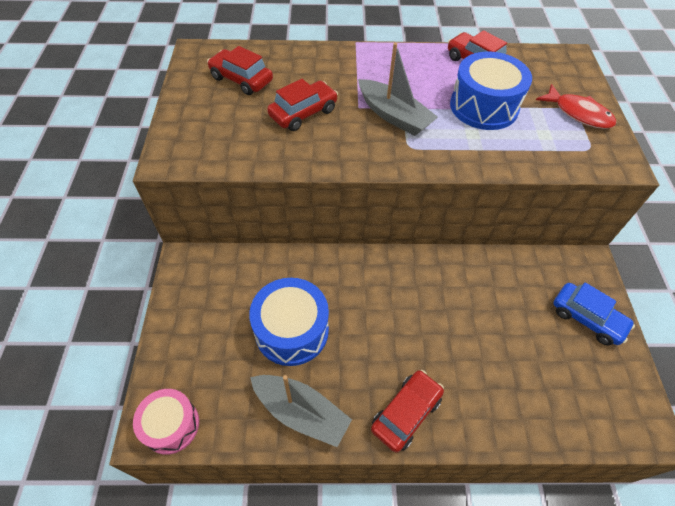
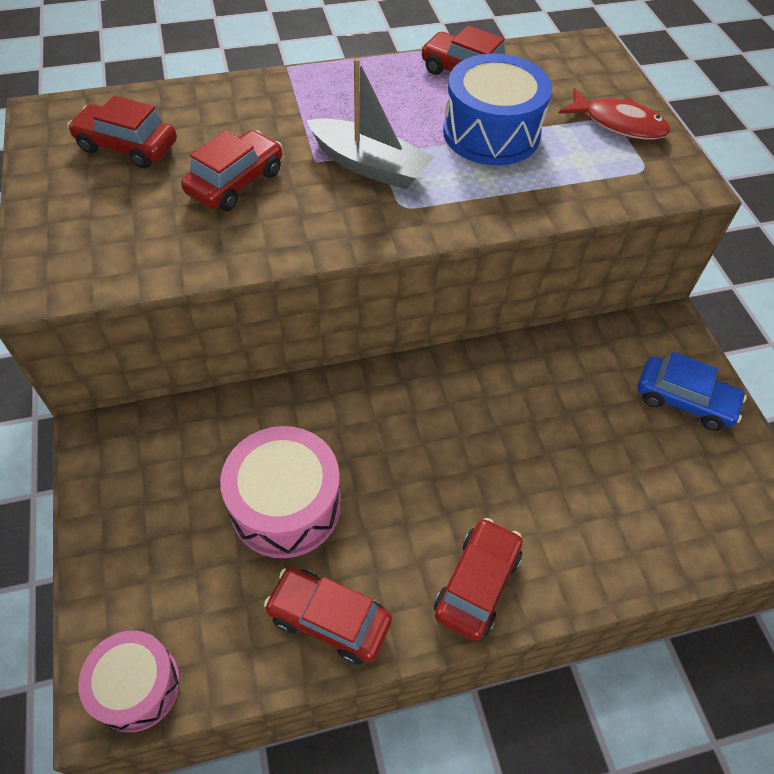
camera: 15 degrees left, 0 degrees up
(291, 330) = (286, 505): blue drum -> pink drum
(301, 412) = (329, 619): grey boat -> red car

